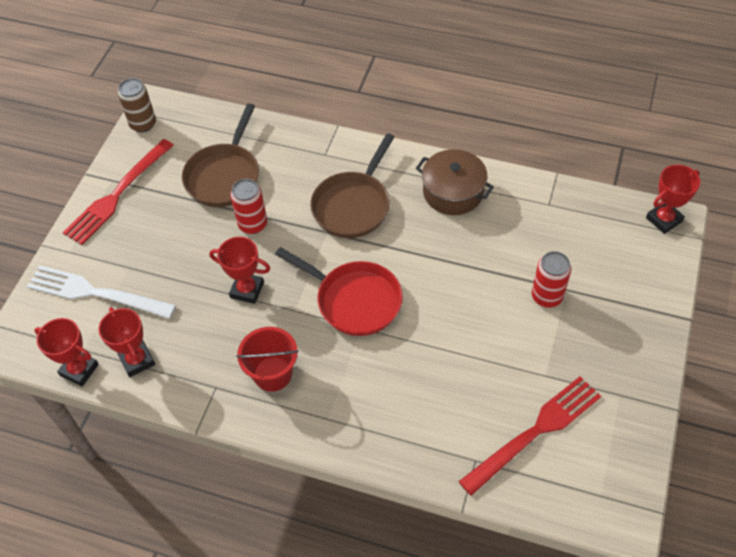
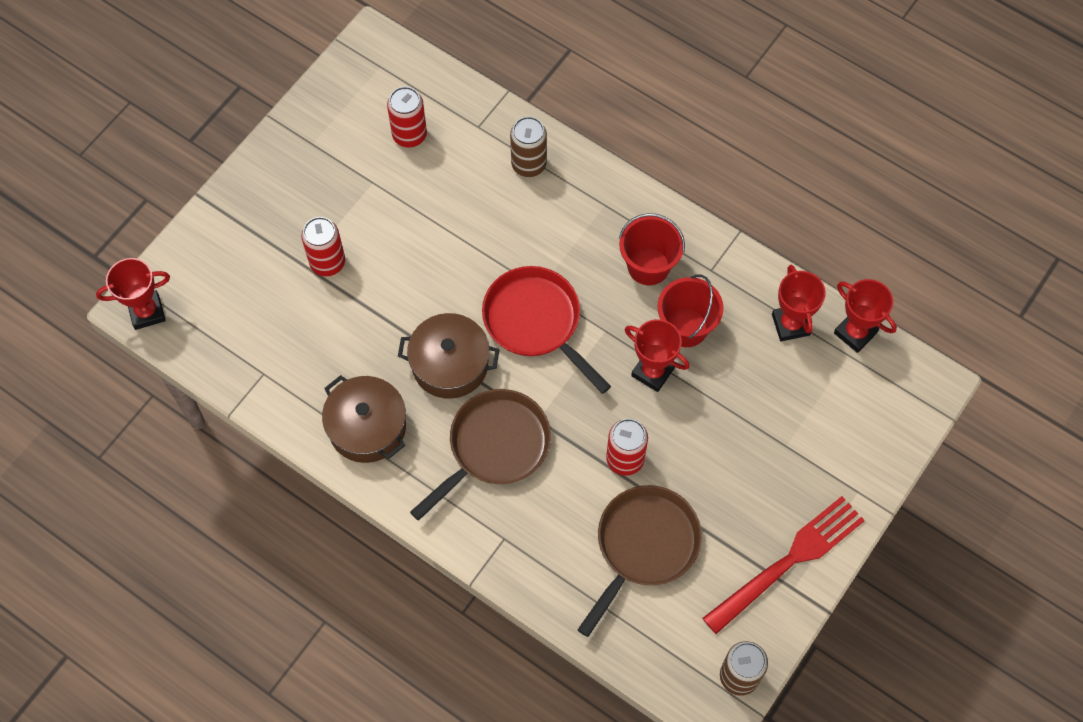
camera: 165 degrees left, 10 degrees up
(94, 293) = (831, 423): white fork -> none
(227, 332) = (686, 327): none -> red bucket
(411, 250) = (450, 364): none -> brown pot
(412, 436) = (528, 164): none -> brown can
(536, 431) = (409, 135): red fork -> red can

